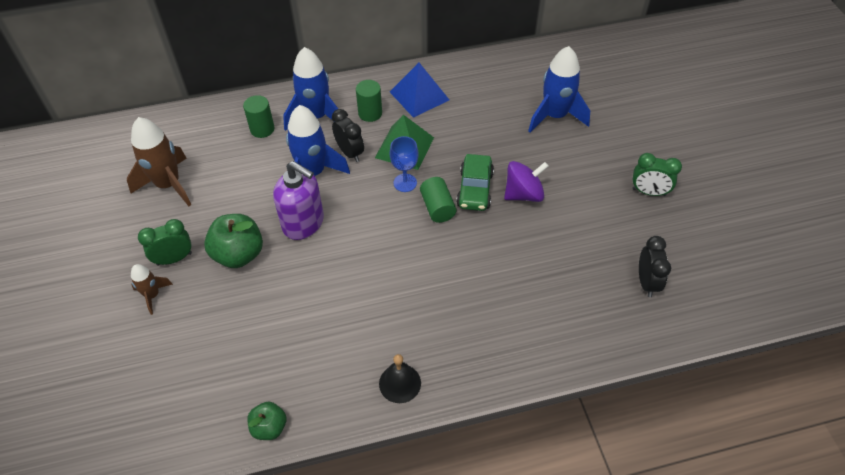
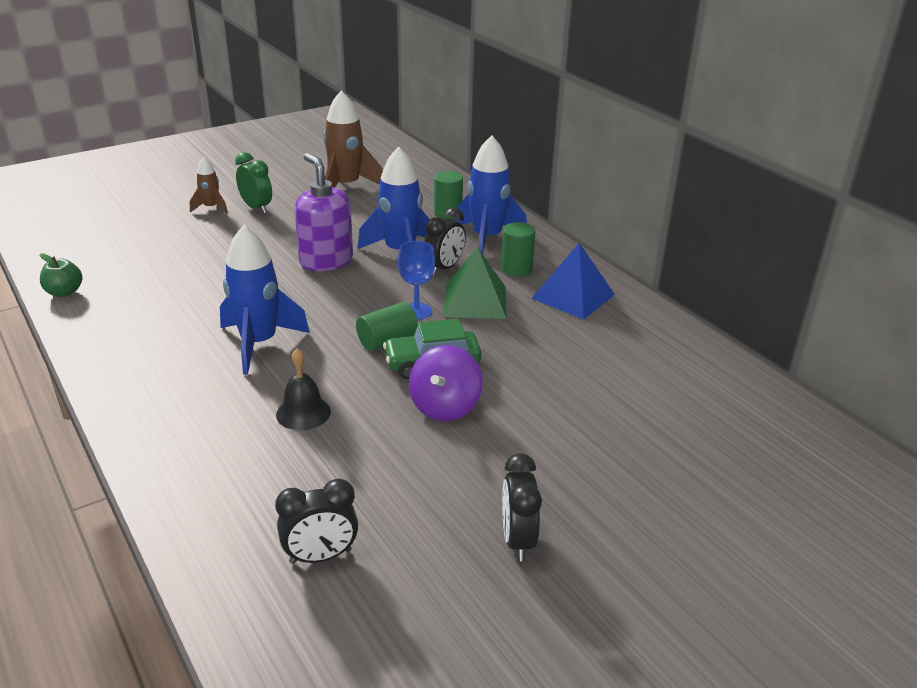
camera: 70 degrees right, 20 degrees down
(239, 254) = (272, 236): green apple -> none
(303, 223) = (326, 261): purple soap dispenser -> purple soap dispenser turned 135 degrees clockwise
(400, 383) = (118, 358): black bell -> black bell (303, 413)
(523, 194) = (445, 406): purple spinning top -> purple spinning top turned 60 degrees clockwise
(555, 116) = (621, 415): blue rocket -> blue rocket (259, 343)
(649, 192) = (517, 540): green clock -> black clock

